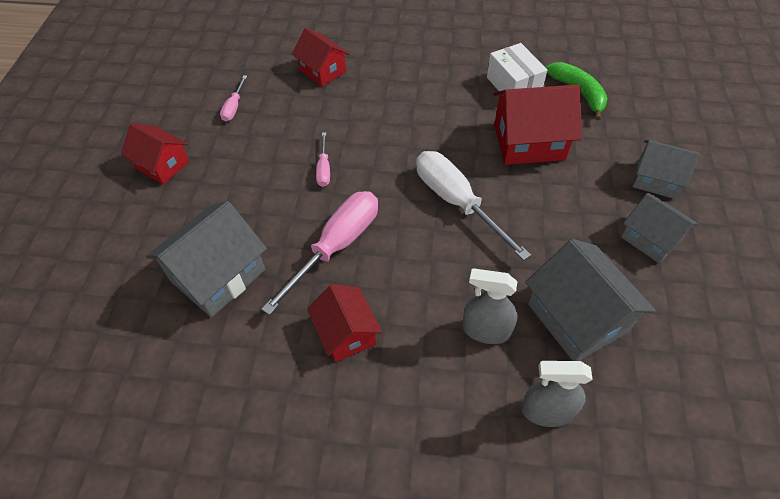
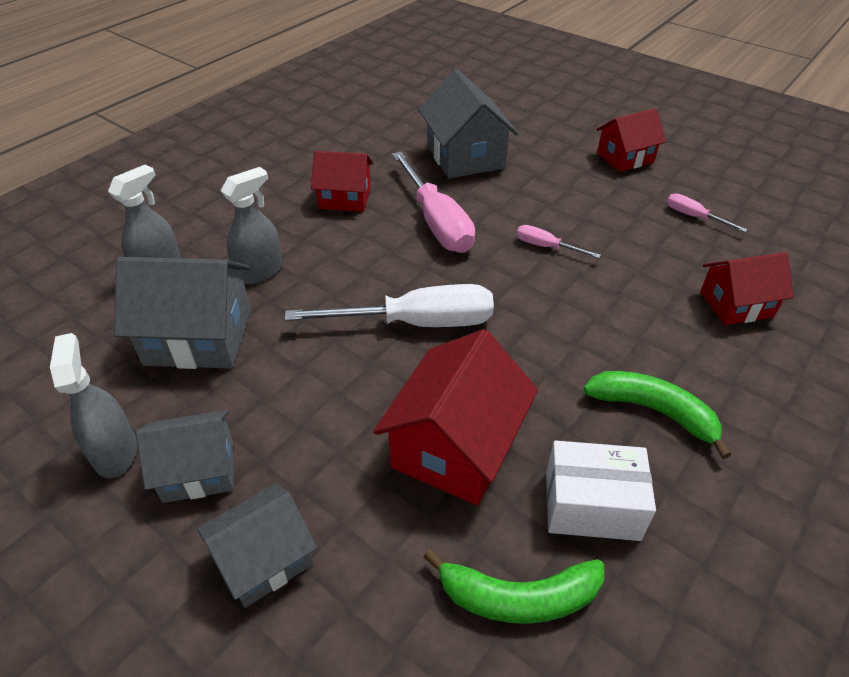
camera: 120 degrees right, 10 degrees down
(437, 81) = (653, 411): none -> green banana
(686, 289) = (115, 452): none -> grey spray bottle

